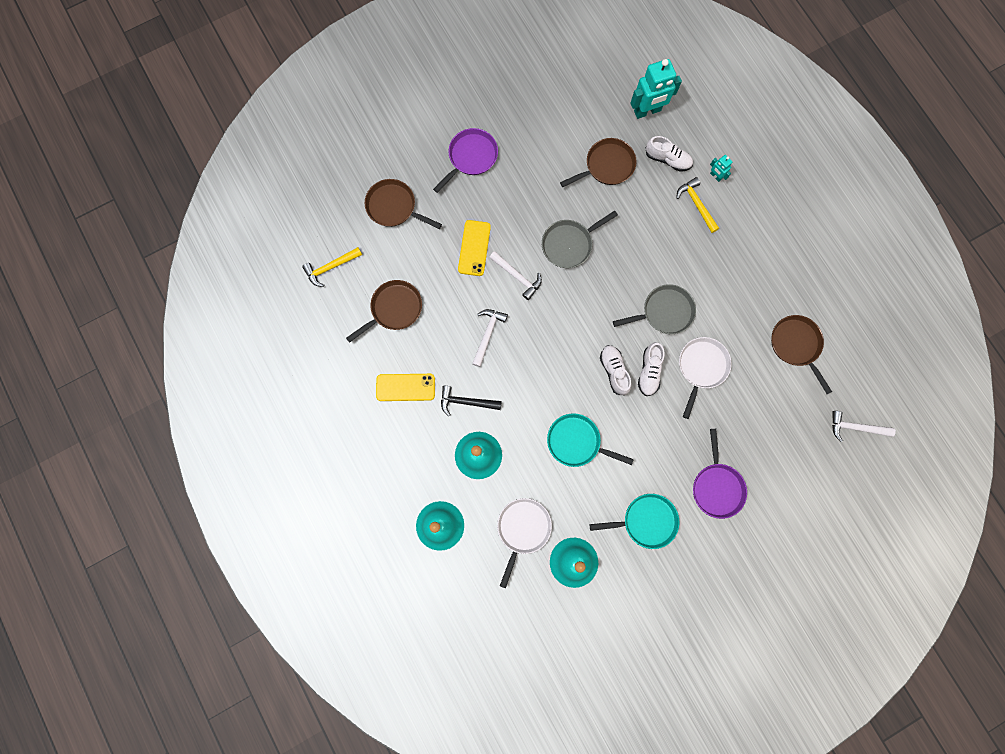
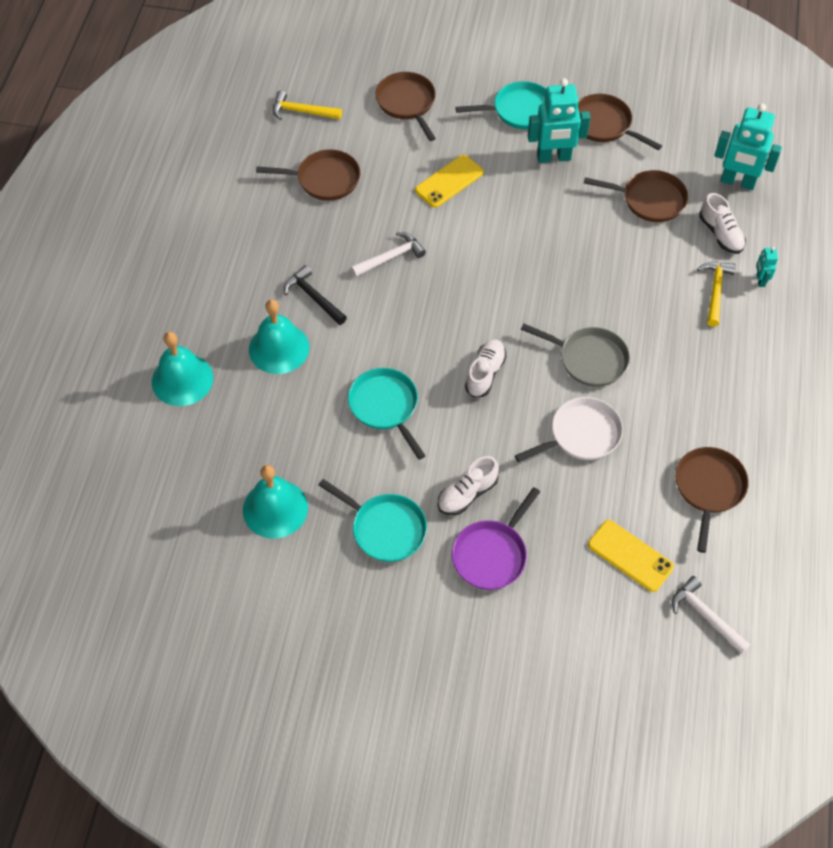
camera: 40 degrees right, 20 degrees down
(405, 387) = (270, 246): yellow phone -> yellow phone (630, 556)
(471, 157) = (519, 110): purple pan -> turquoise pan
(517, 276) = (467, 231): white hammer -> none
(522, 529) = (255, 442): white pan -> none
(523, 178) = (553, 157): none -> turquoise robot
(533, 128) = (604, 125): none -> brown pan
(569, 244) = (546, 238): grey pan -> none
(649, 371) = (521, 399): white shoe -> white shoe (467, 494)

